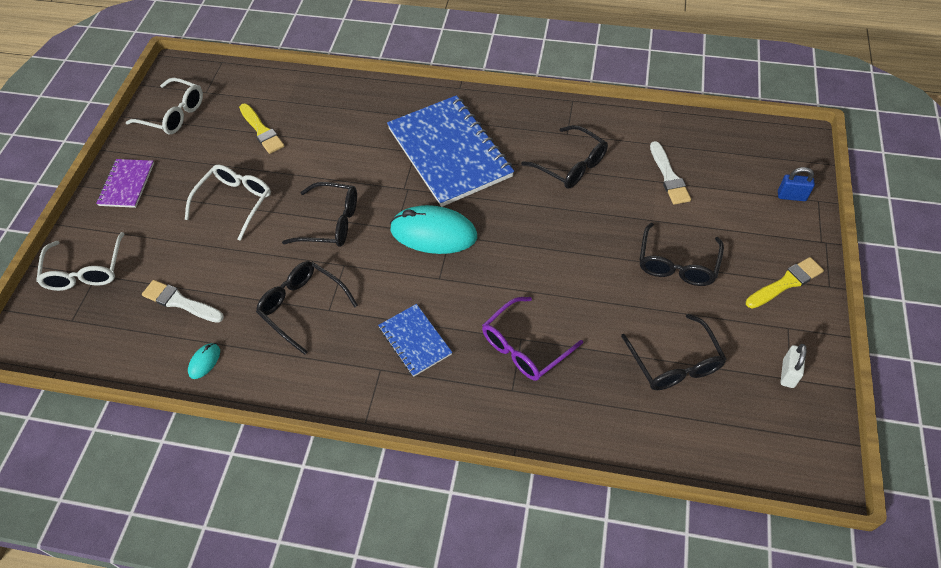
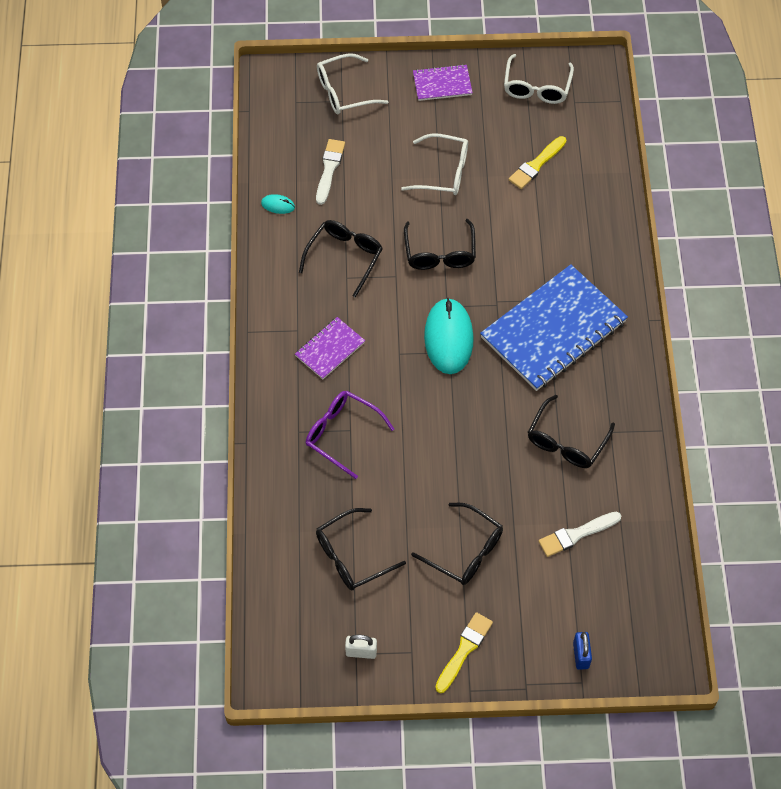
camera: 75 degrees right, 5 degrees up
(415, 341) = (330, 349): blue notebook -> purple notebook
(677, 263) = (464, 550): black glasses -> black glasses turned 150 degrees counterclockwise
(786, 283) = (464, 650): yellow brush -> yellow brush turned 105 degrees counterclockwise

